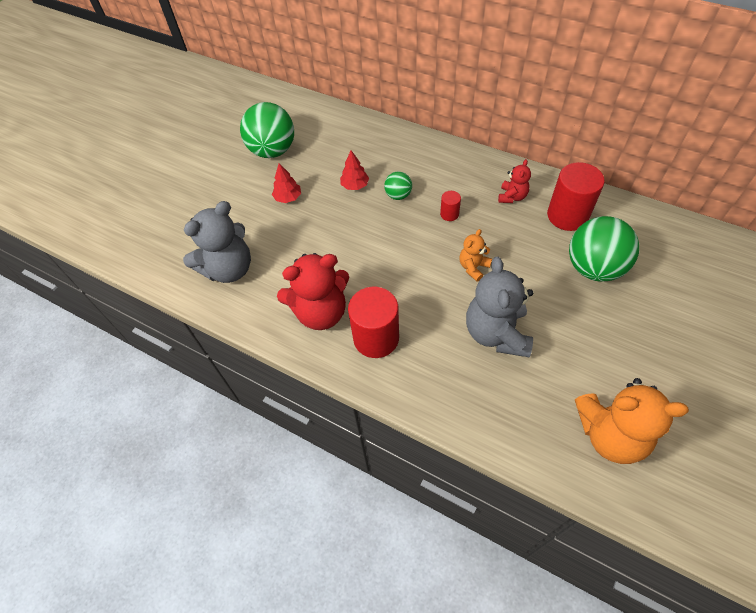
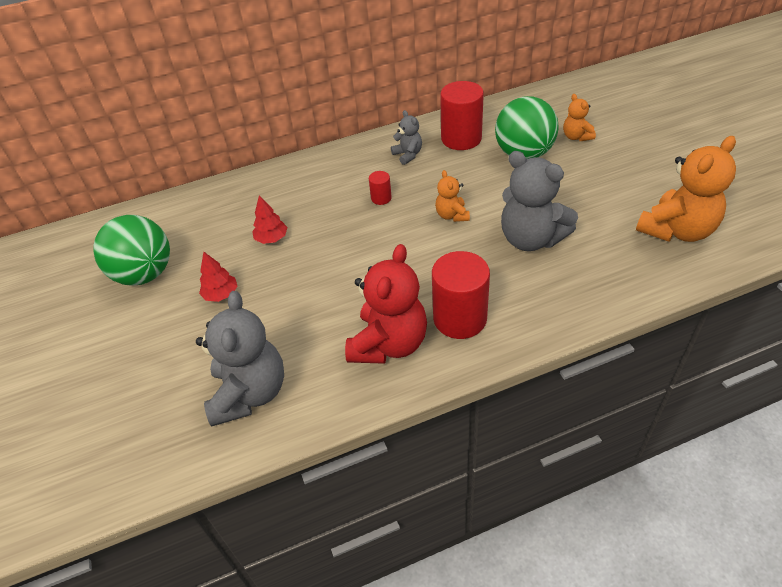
camera: 50 degrees left, 10 degrees down
(398, 195) = (321, 217): green ball -> none
(512, 197) = (408, 155): red teddy bear -> grey teddy bear
(659, 291) = (576, 137): none -> orange teddy bear

